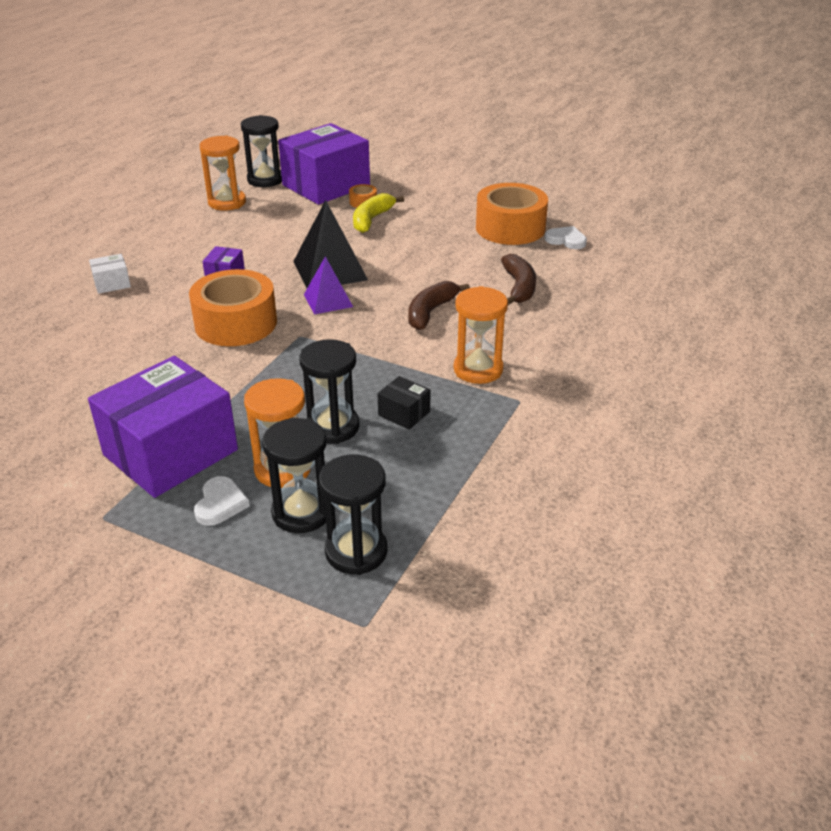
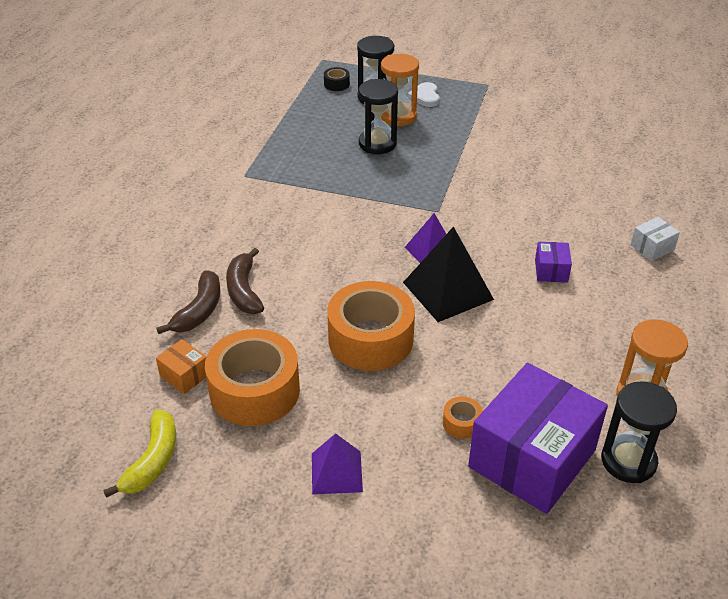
camera: 170 degrees right, 5 degrees up
(170, 452) = (476, 118): purple box -> none
(236, 323) = (501, 217): orange tape -> orange tape (370, 339)
(356, 552) = (336, 84): black hourglass -> black tape
(372, 220) = (435, 384): yellow banana -> yellow banana (153, 461)
(404, 413) = (329, 157): black box -> none
(430, 312) = (329, 249): brown banana -> brown banana (199, 311)
(456, 190) = (337, 472): none -> purple pyramid
(478, 369) = (278, 197): orange hourglass -> none
(566, 240) = (184, 375): white heart -> orange box

